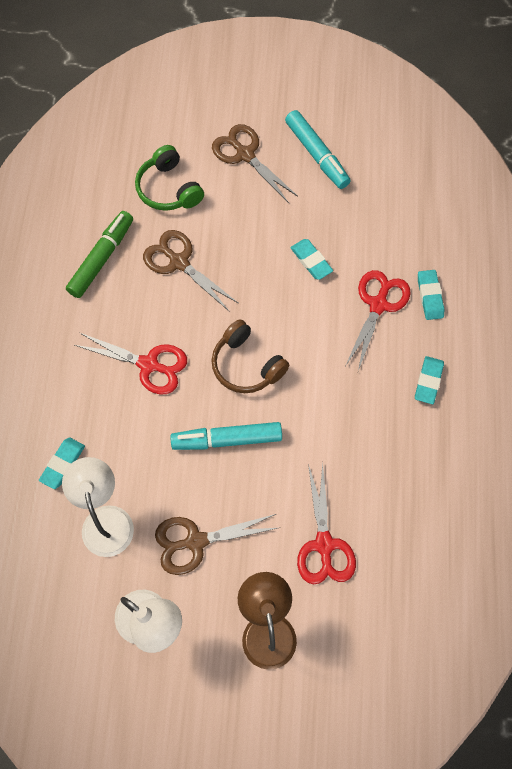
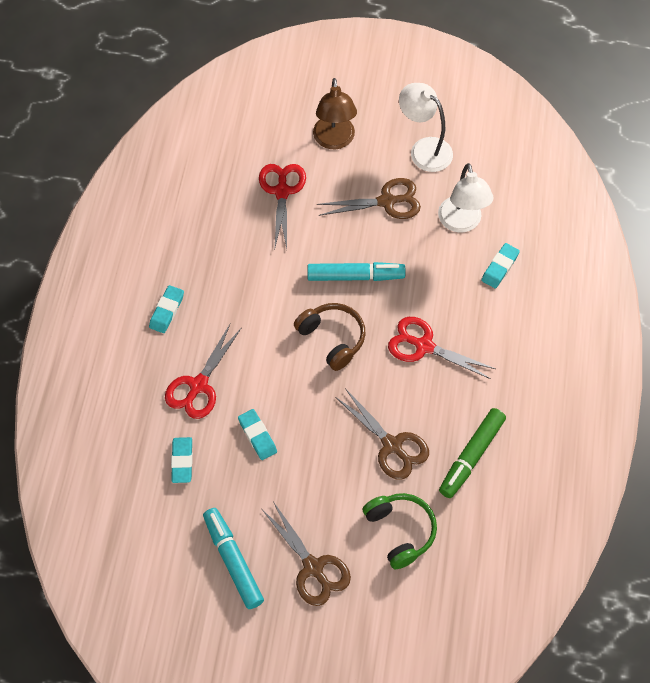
camera: 175 degrees left, 5 degrees down
(430, 296) = (146, 390): turquoise eraser -> turquoise eraser (182, 461)

